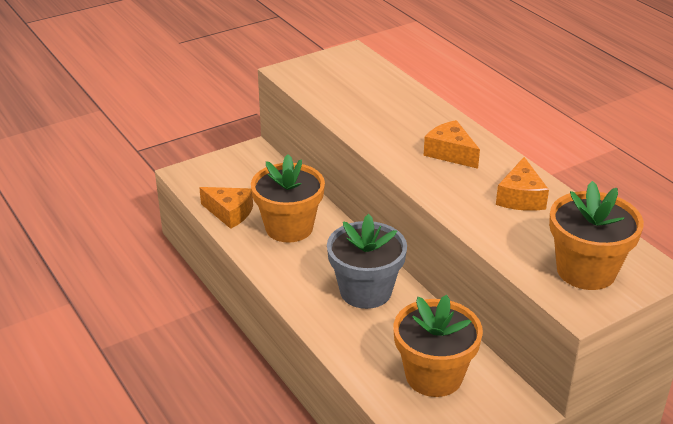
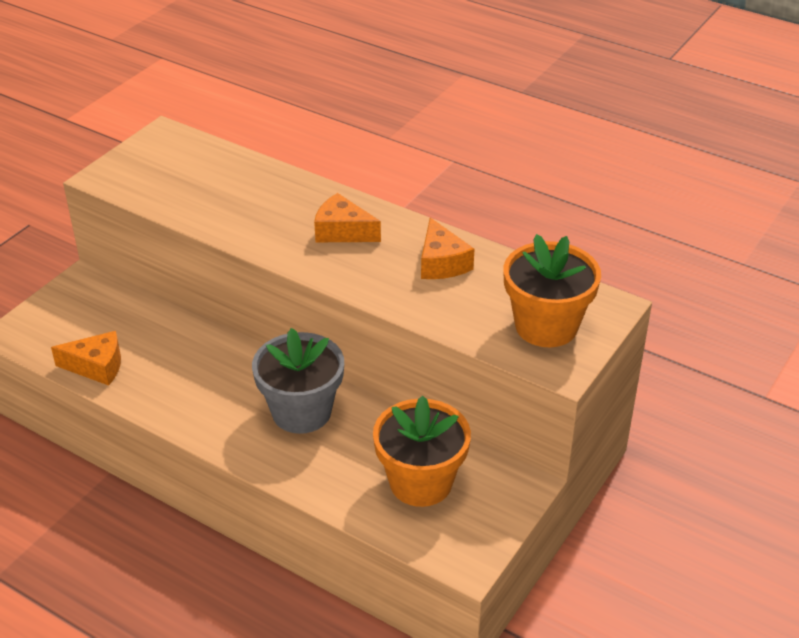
camera: 25 degrees left, 5 degrees up
(289, 227) = (176, 363): orange flower pot -> none

